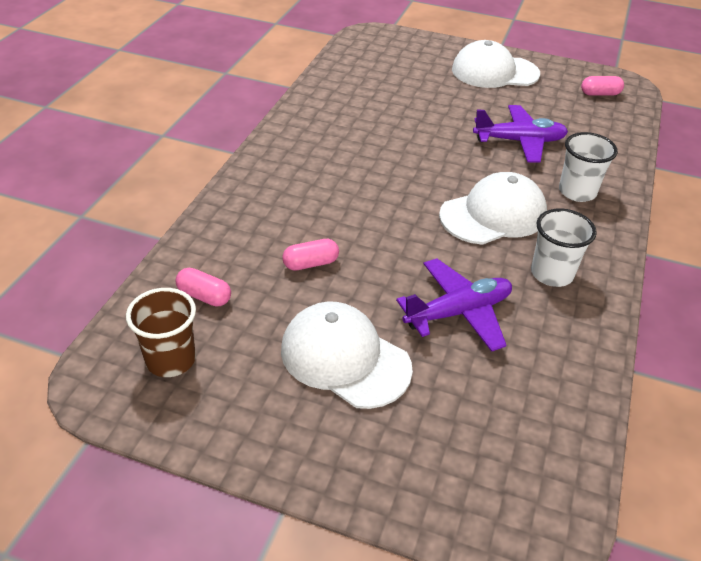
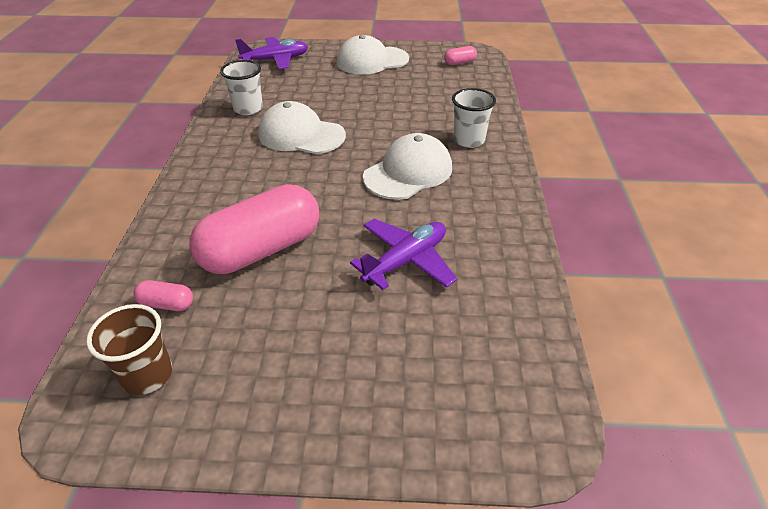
camera: 15 degrees left, 0 degrees up
(311, 264) = (262, 250): pink capsule -> pink capsule, size x2.44
(345, 358) = (318, 328): white cap -> white cap (301, 135)
(519, 141) = (410, 110): purple plane -> purple plane (276, 60)
(551, 274) = (472, 210): white cup -> white cup (248, 109)

